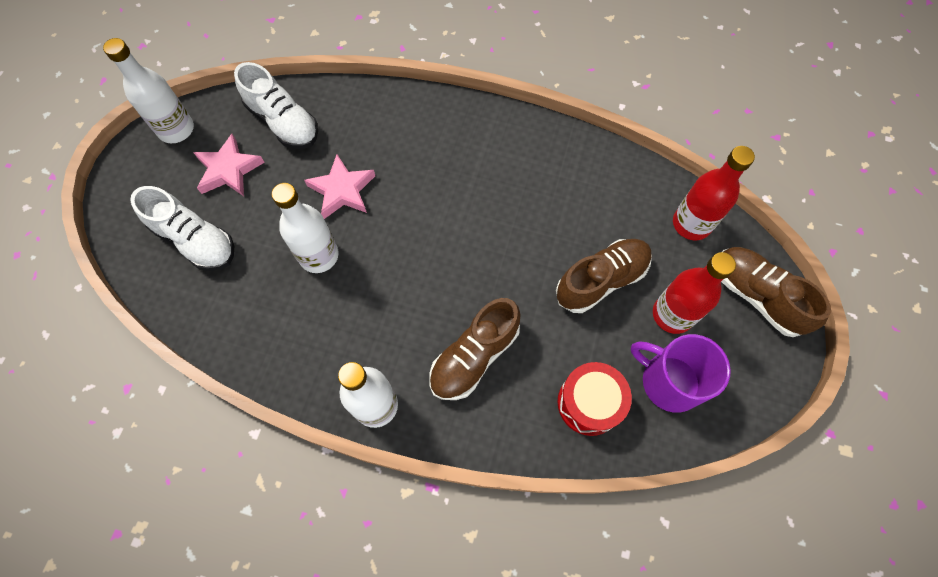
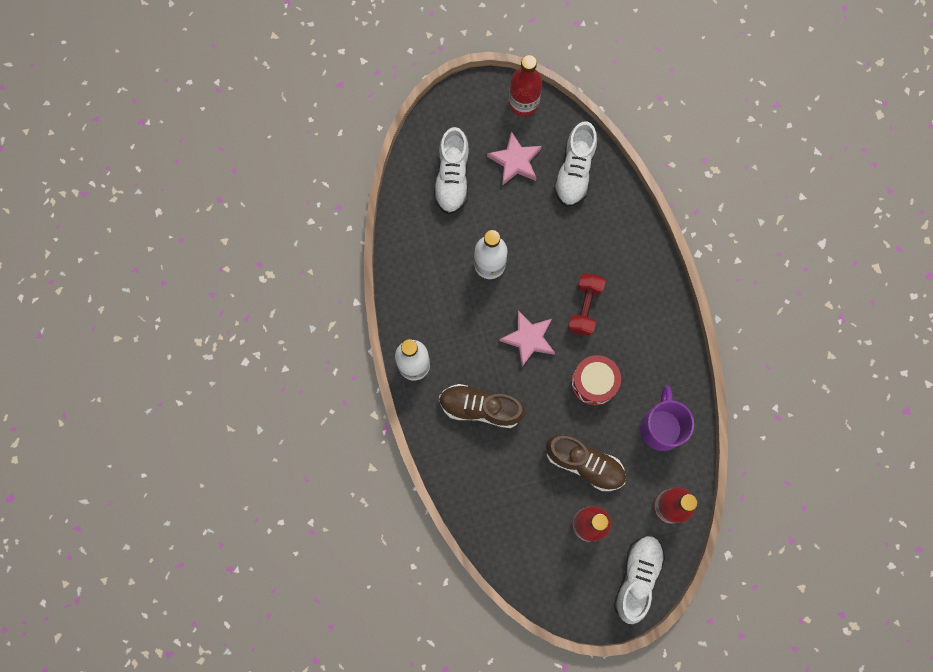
camera: 60 degrees right, 10 degrees up
(176, 129) = (523, 103): white bottle -> red bottle
(342, 190) = (546, 248): pink star -> pink star (528, 339)
(431, 188) = (585, 307): none -> red dumbbell
(589, 403) = (492, 498): red drum -> red drum (594, 383)
(669, 381) = (537, 543): purple mug -> purple mug (661, 427)
(757, 296) = (637, 578): brown shoe -> white shoe

